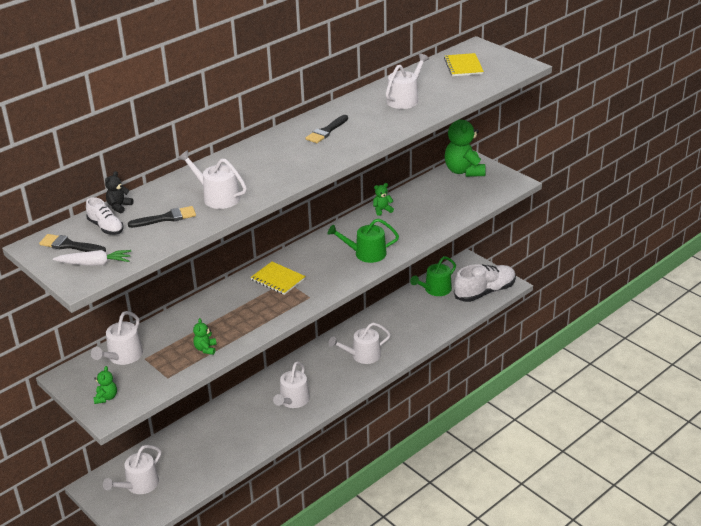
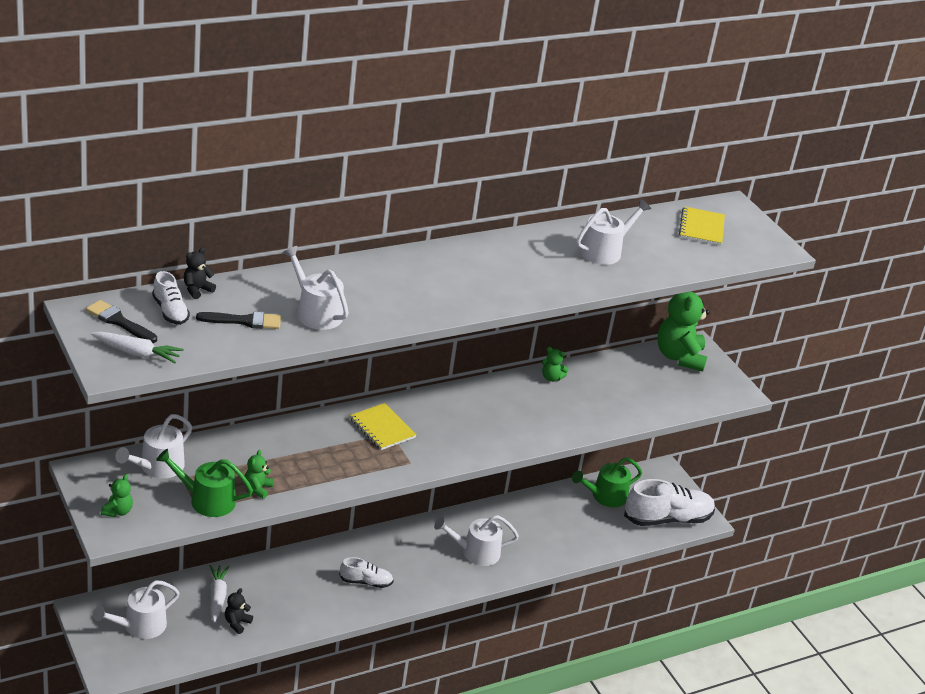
camera: 10 degrees right, 0 degrees up
(188, 445) = (217, 596): none -> white carrot
(211, 459) = (237, 623): none -> black teddy bear
(293, 400) = (366, 582): white watering can -> white shoe
(326, 131) = (487, 265): black brush -> none
(366, 253) = (505, 428): green watering can -> green watering can (207, 500)
(382, 210) = (551, 378): green teddy bear -> green teddy bear turned 150 degrees counterclockwise

